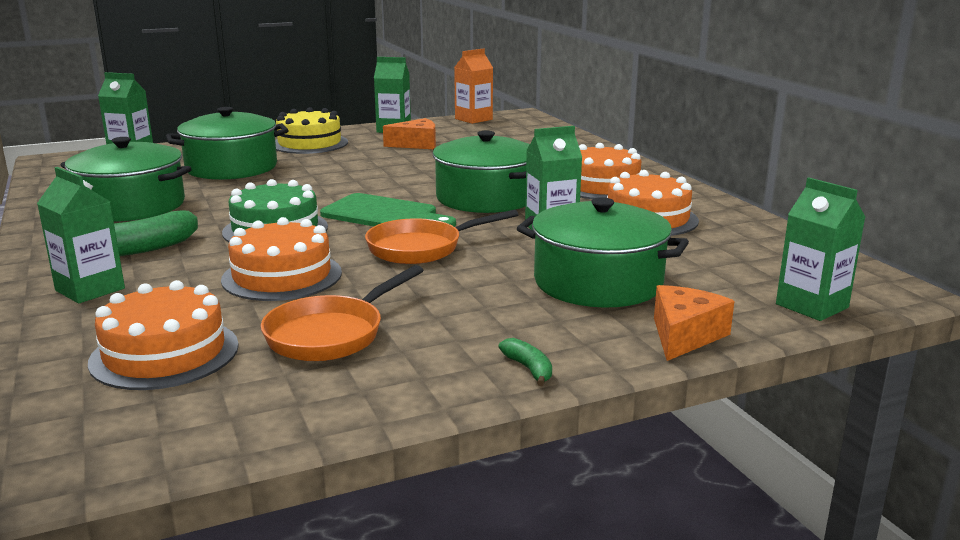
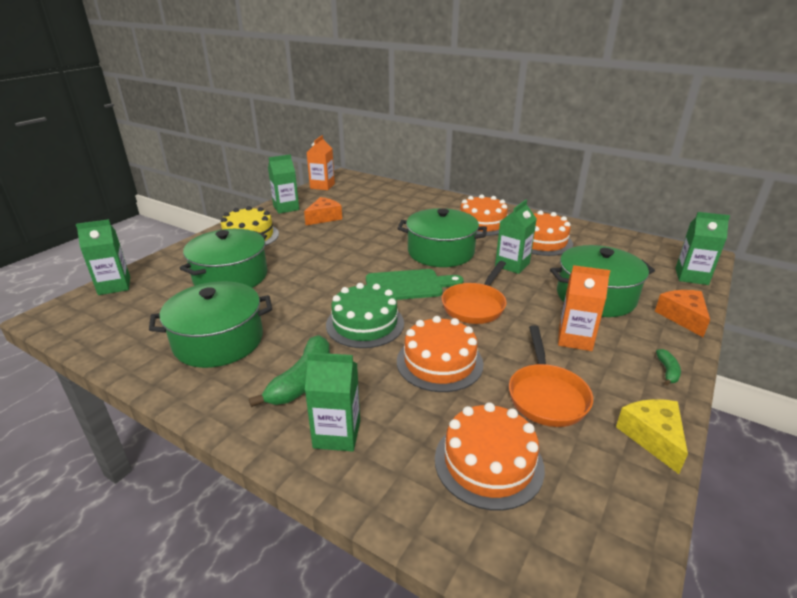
camera: 35 degrees left, 10 degrees up
(369, 405) = (652, 437): none -> yellow cheese
(475, 306) = (575, 339): none -> orange carton
(529, 369) = (667, 371): green banana -> green banana turned 75 degrees clockwise

